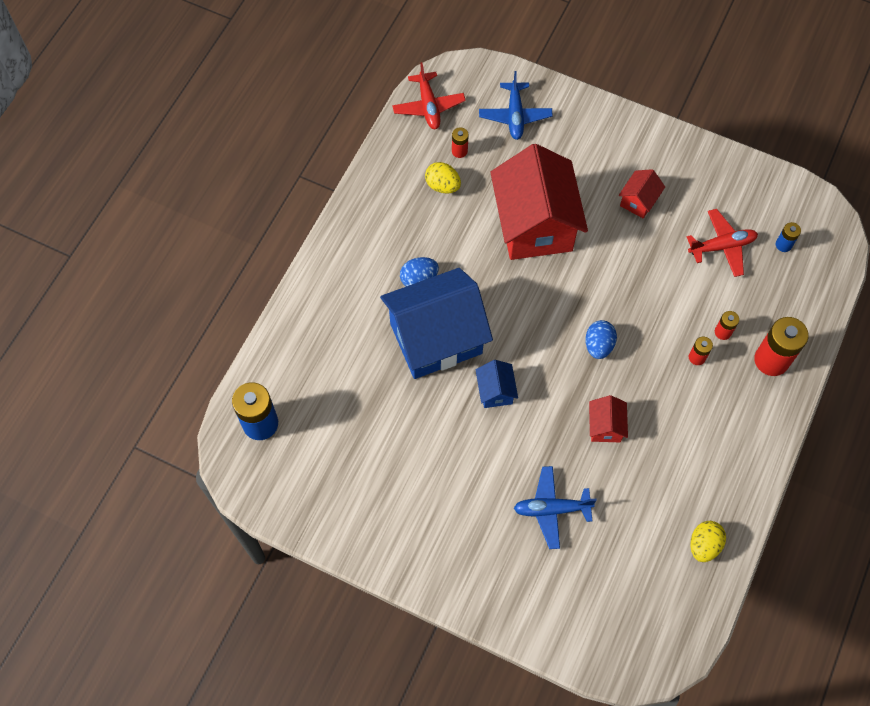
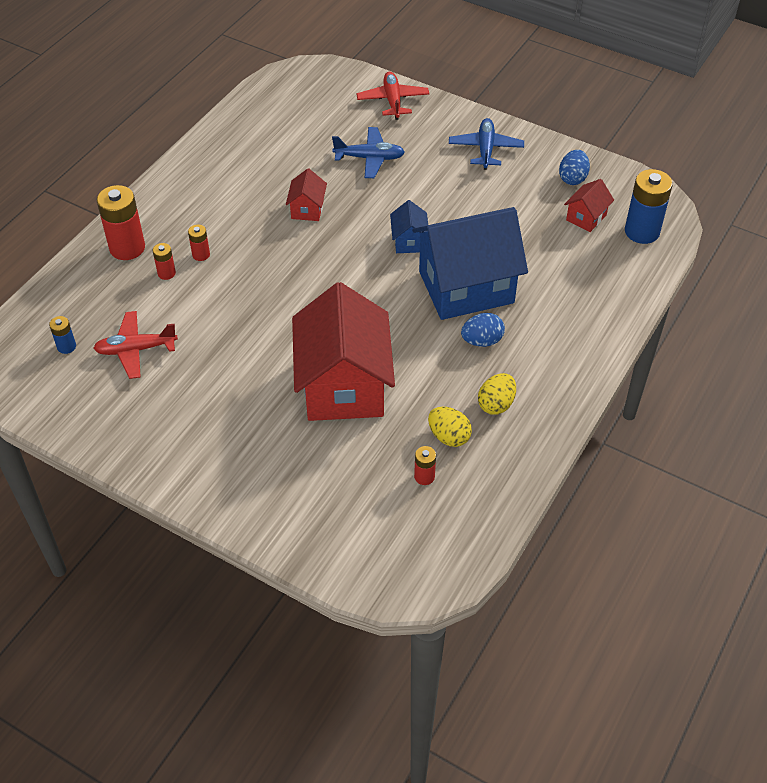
camera: 175 degrees left, 15 degrees down
(428, 106) = (461, 539): red plane -> red plane (393, 101)
(515, 115) = (346, 517): blue plane -> blue plane (485, 149)
(598, 345) = (298, 270): blue egg -> blue egg (572, 178)
(638, 201) = (215, 402): red house -> red house (586, 217)
(704, 545) = (242, 129): yellow egg -> yellow egg (496, 404)

